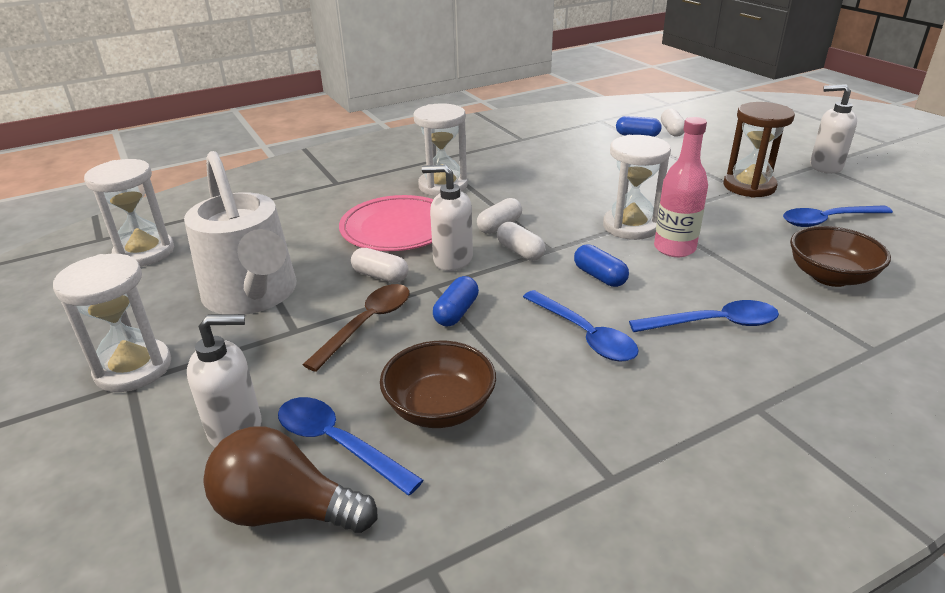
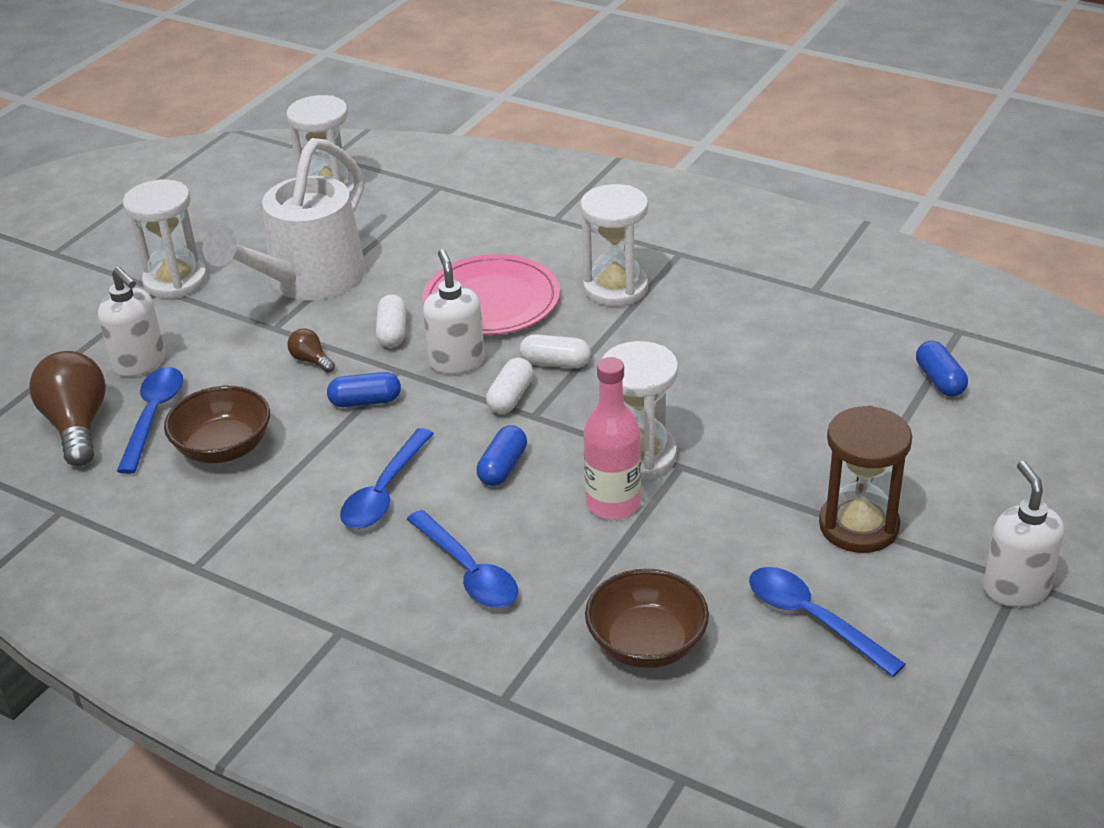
camera: 60 degrees right, 5 degrees up
(367, 324) = (311, 360): brown spoon -> brown light bulb
(672, 131) = (995, 407): white capsule -> none

